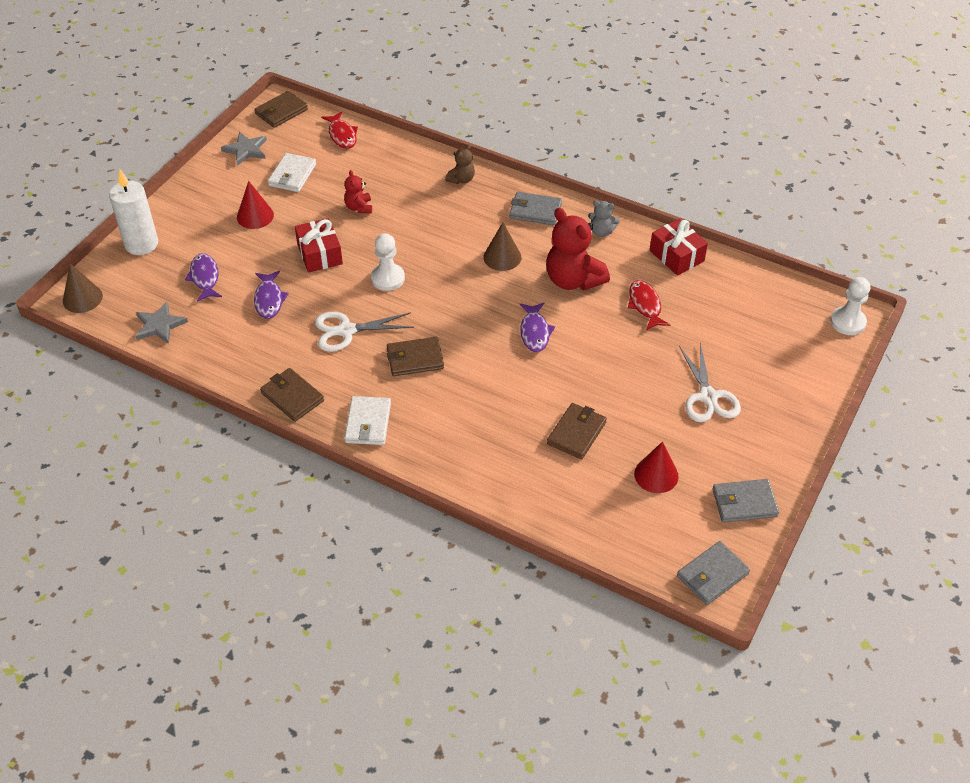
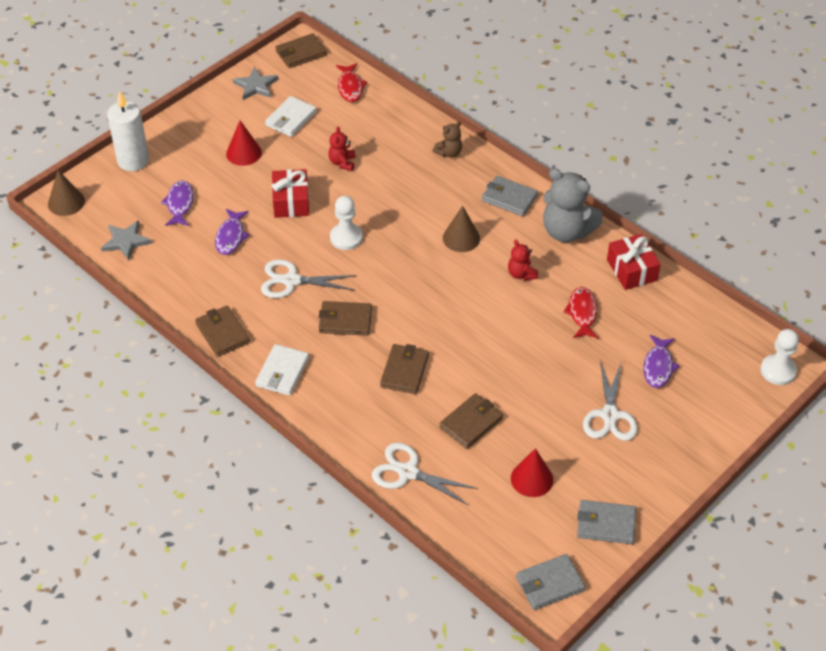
camera: 15 degrees right, 0 degrees up
(492, 396) = (404, 371): none -> brown wallet
(531, 496) = (408, 472): none -> white scissors
(535, 332) = (466, 318): purple fish -> purple fish (658, 366)
(573, 280) = (521, 274): red teddy bear -> red teddy bear, size x0.50
(601, 231) = (566, 231): grey teddy bear -> grey teddy bear, size x2.00

